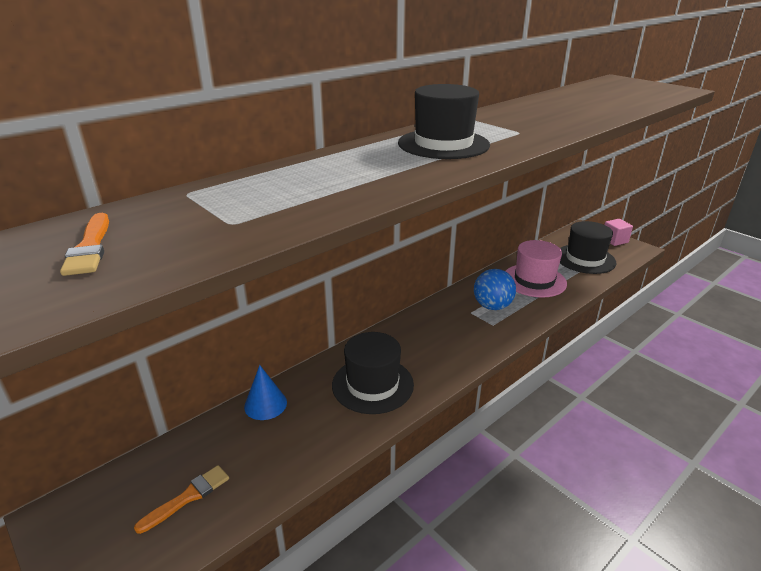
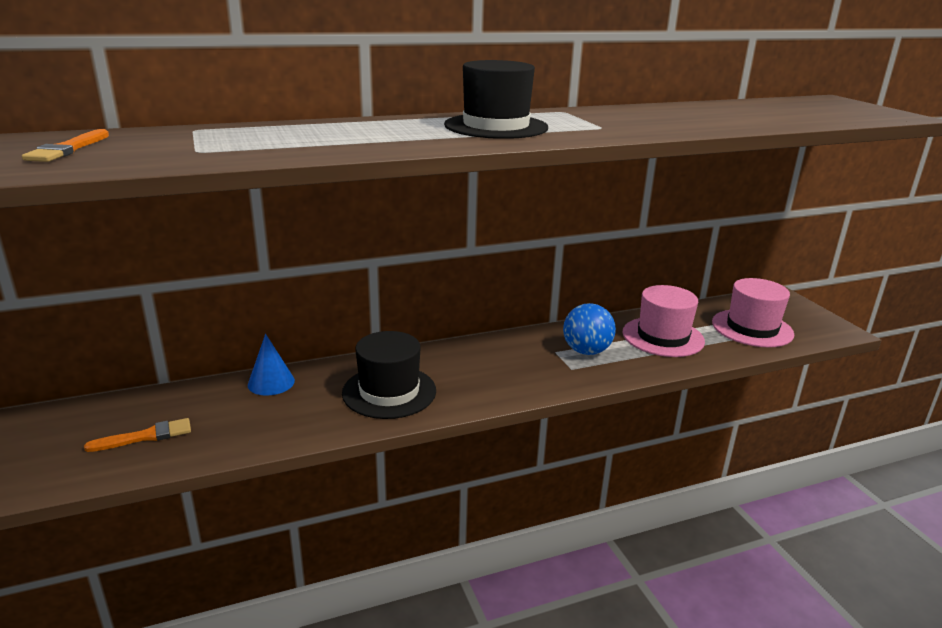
camera: 20 degrees right, 5 degrees down
(585, 259) = (752, 328): black hat -> pink hat
(614, 240) = (813, 316): pink cube -> none

